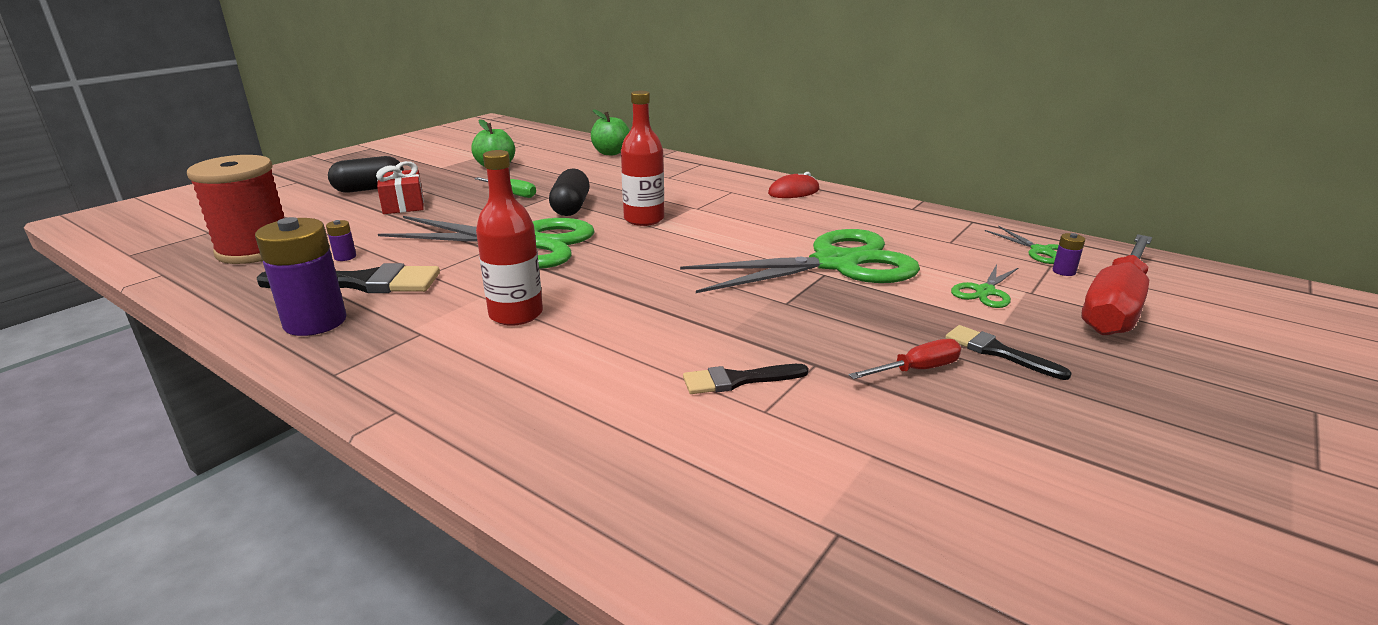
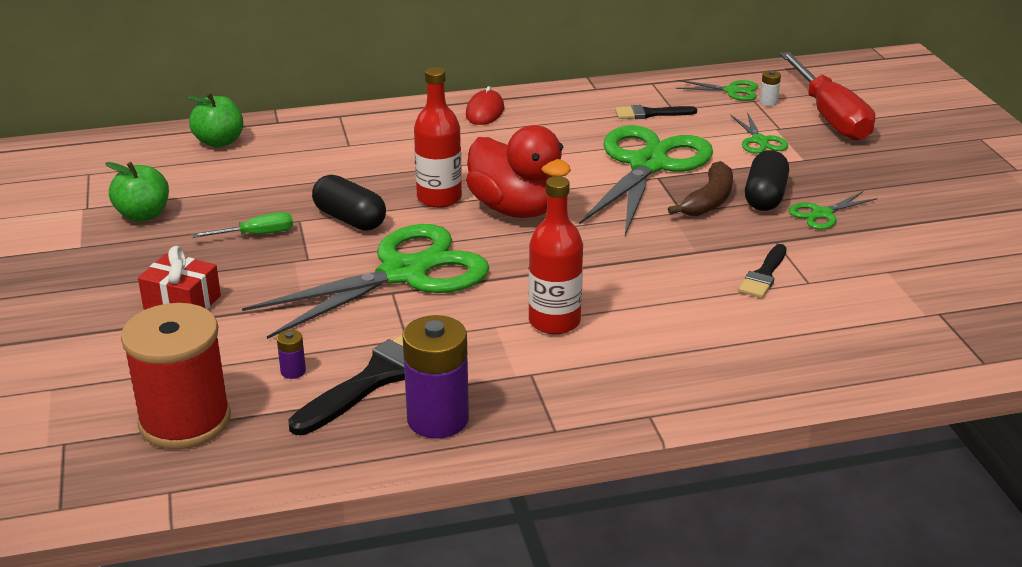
camera: 50 degrees left, 5 degrees up
(370, 189) = (84, 309): black capsule -> black capsule (765, 196)
(671, 245) = (516, 209): none -> red duck
(828, 307) = (709, 200): none -> brown banana
(916, 370) = (822, 214): red screwdriver -> green scissors
(998, 352) = (833, 180): black brush -> black brush (650, 114)
(1064, 271) = (768, 102): purple battery -> white battery

